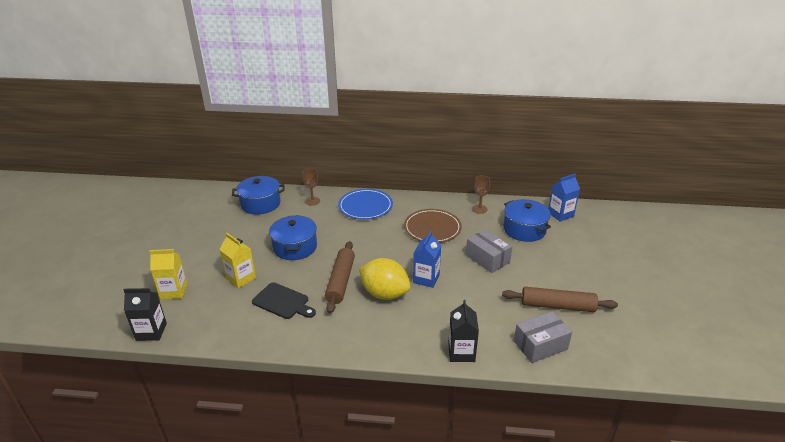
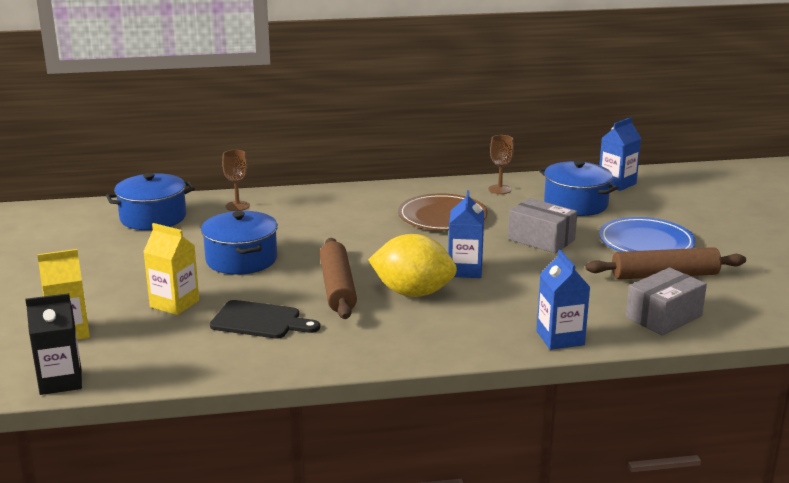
camera: 15 degrees left, 10 degrees down
(365, 206) = (326, 203): blue plate -> blue plate (646, 242)
(461, 352) = (560, 338): black carton -> blue carton

